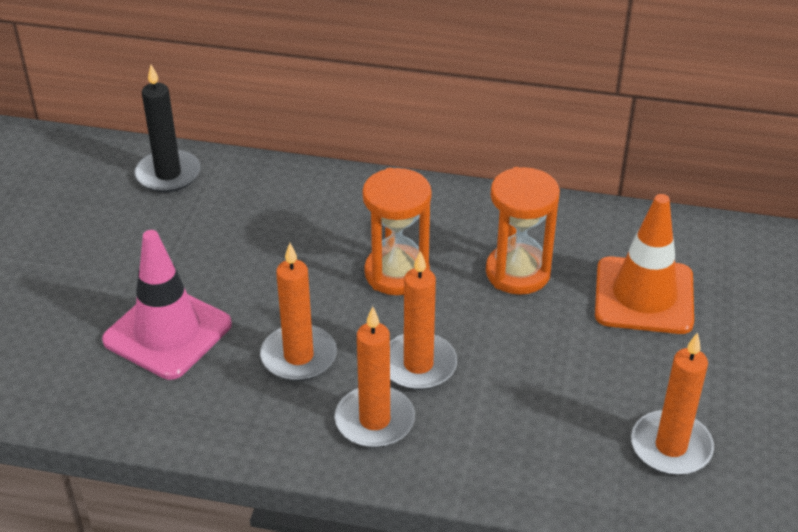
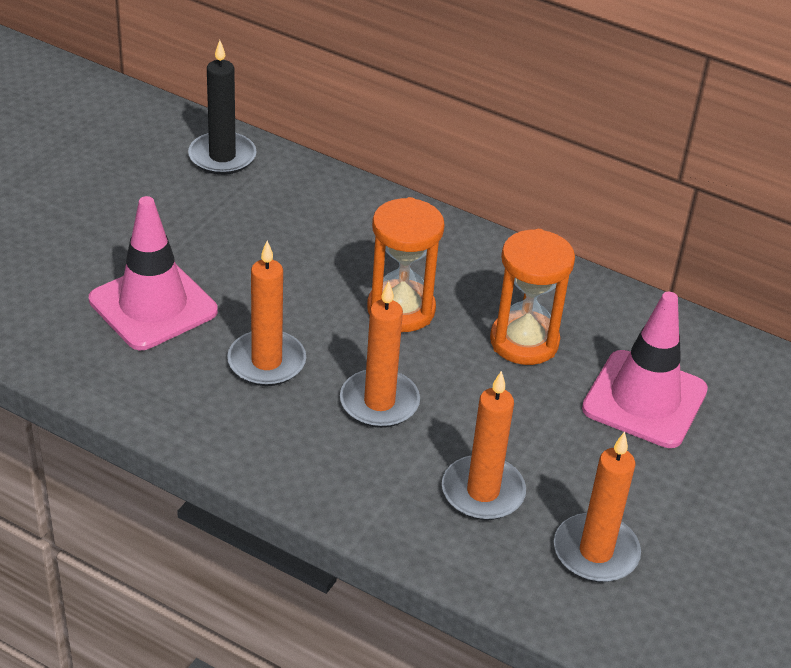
camera: 15 degrees right, 0 degrees up
(374, 420) = (311, 442): orange candle -> orange candle (483, 492)
(644, 296) = (644, 399): orange traffic cone -> pink traffic cone

